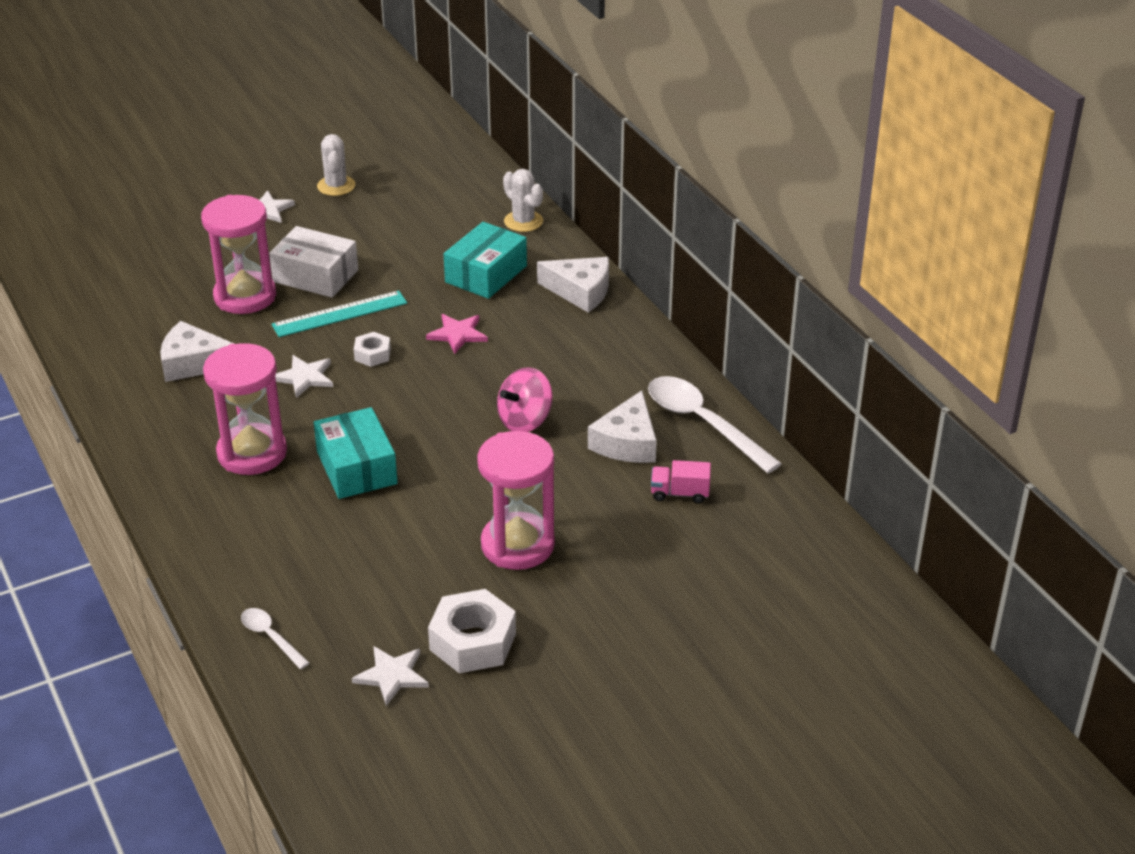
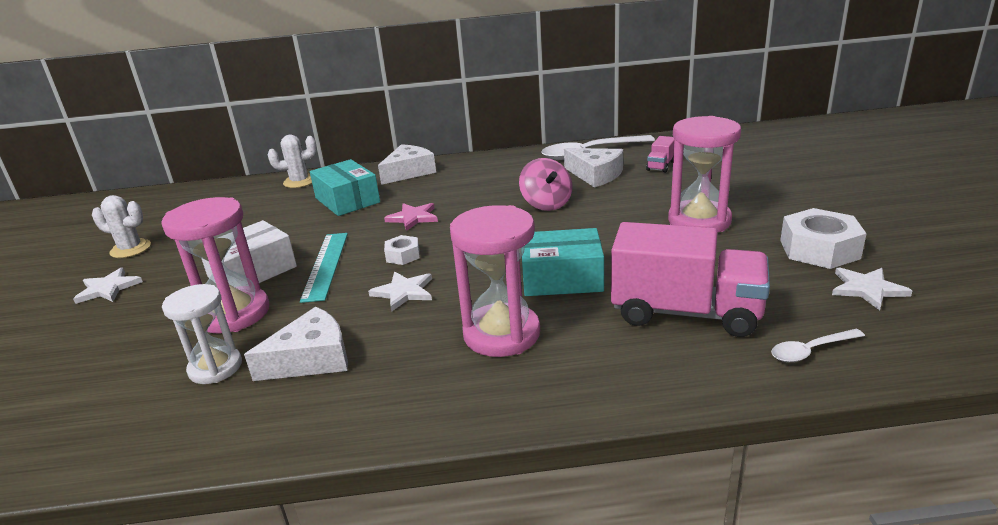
camera: 65 degrees left, 10 degrees down
(171, 321) = (215, 368): none -> white hourglass
(193, 363) = (311, 358): white cheese -> white cheese turned 150 degrees counterclockwise
(314, 556) = (686, 312): none -> pink truck

